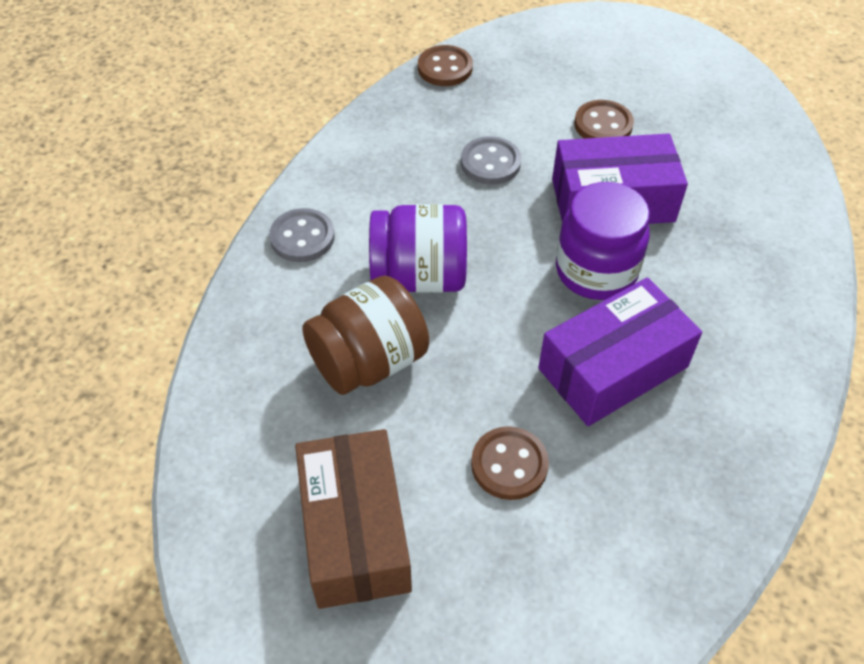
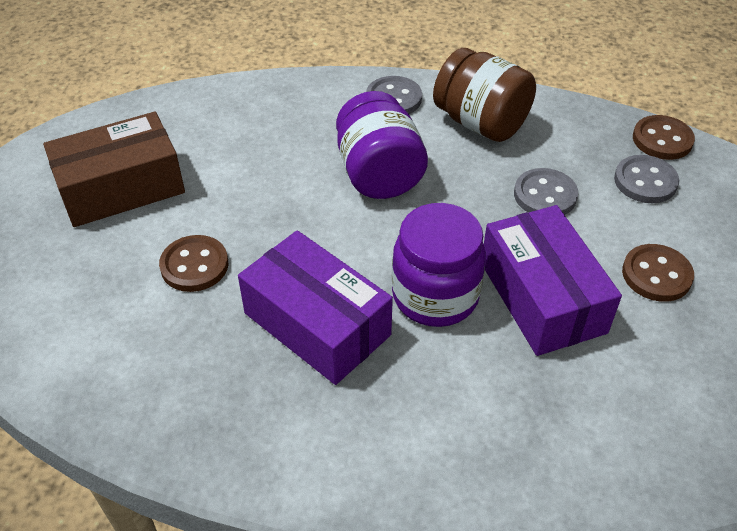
camera: 75 degrees right, 5 degrees down
(369, 361) = (278, 163): brown jar -> brown jar (481, 123)
(493, 95) = (645, 181): none -> grey button

